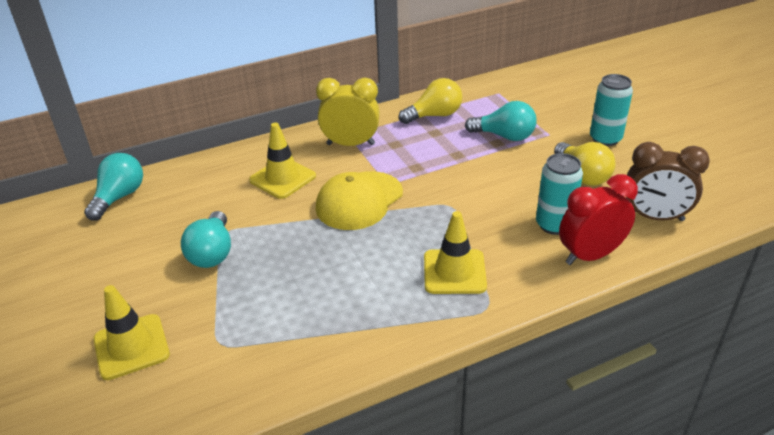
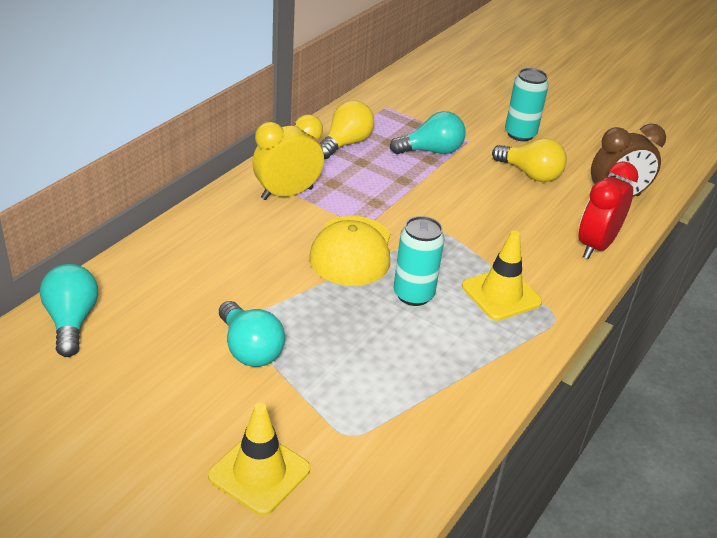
camera: 35 degrees left, 0 degrees up
(282, 178) = (248, 248): yellow traffic cone -> none
(554, 225) = (545, 226): turquoise can -> turquoise can (413, 295)

